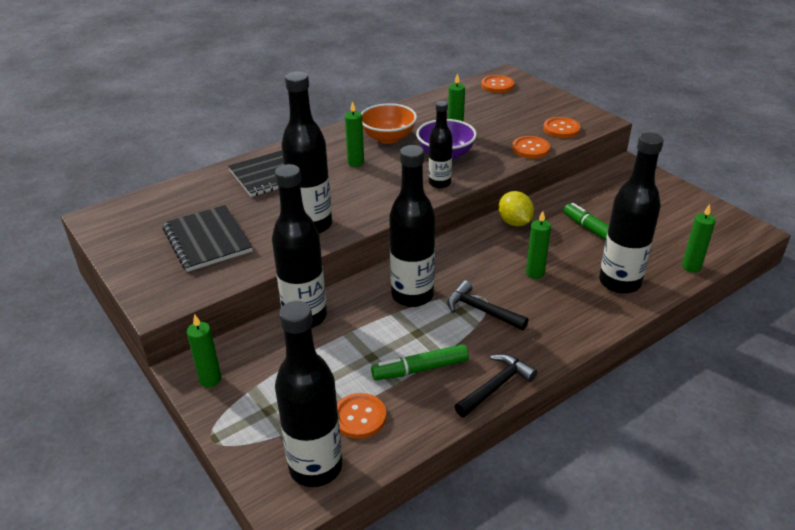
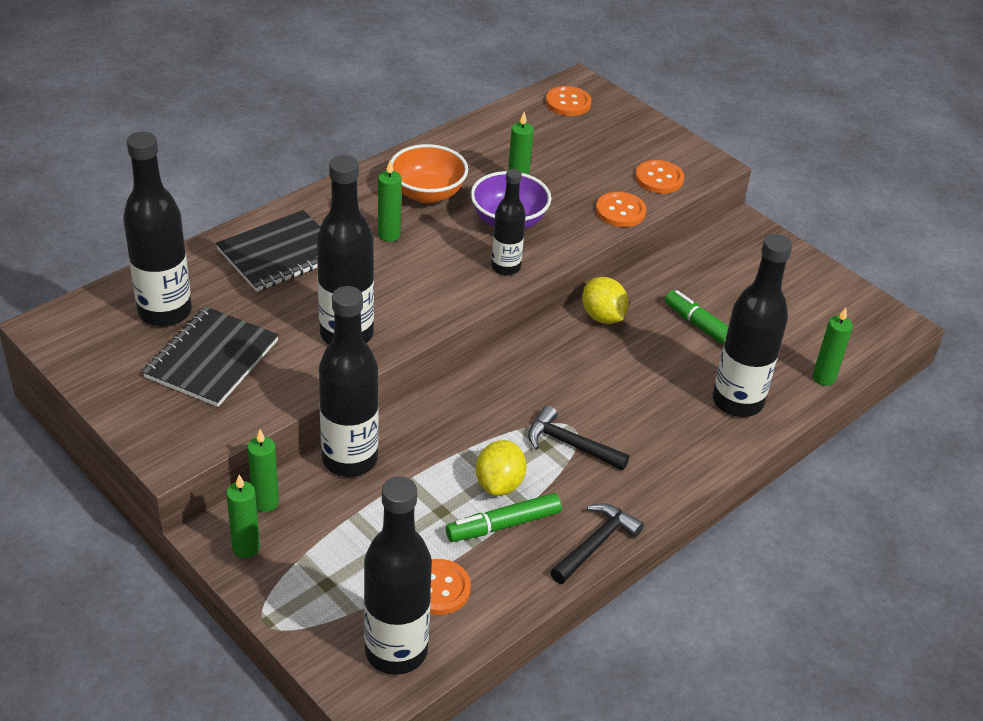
camera: 10 degrees left, 5 degrees up
(207, 240) = (212, 359): black notebook -> black notebook turned 60 degrees clockwise
(412, 295) = (482, 426): black bottle -> black bottle (165, 312)
(421, 338) = (499, 484): none -> yellow lemon
(535, 273) = (633, 391): green candle -> green candle (265, 502)

